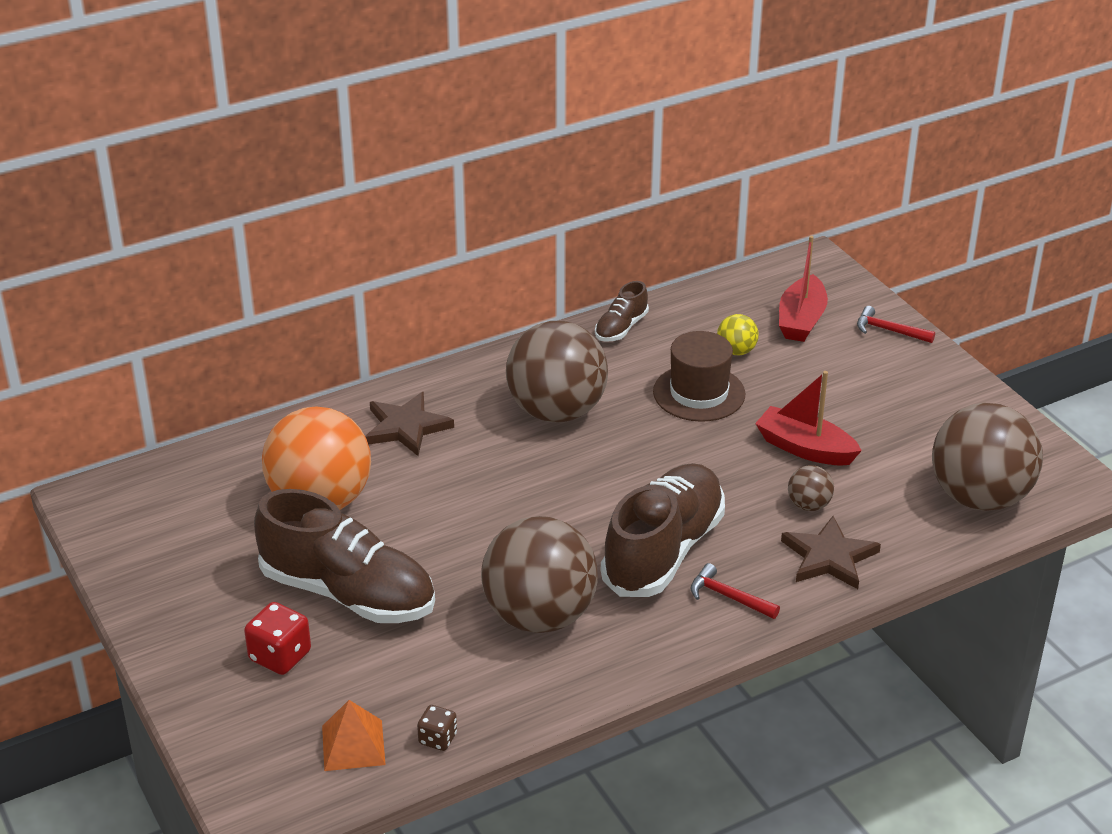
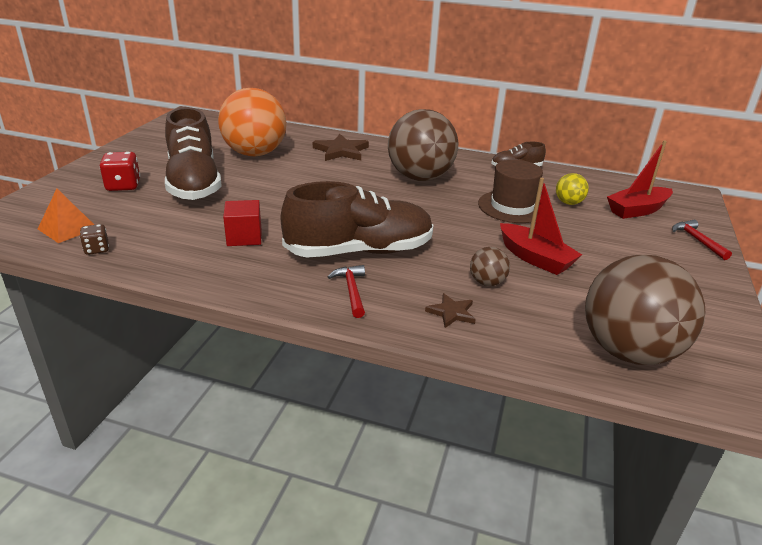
camera: 45 degrees right, 5 degrees down
(539, 616) = (244, 237): brown ball -> red cube
(805, 448) = (535, 258): red boat -> red boat turned 150 degrees clockwise
(829, 557) = (451, 312): brown star -> brown star, size x0.58

